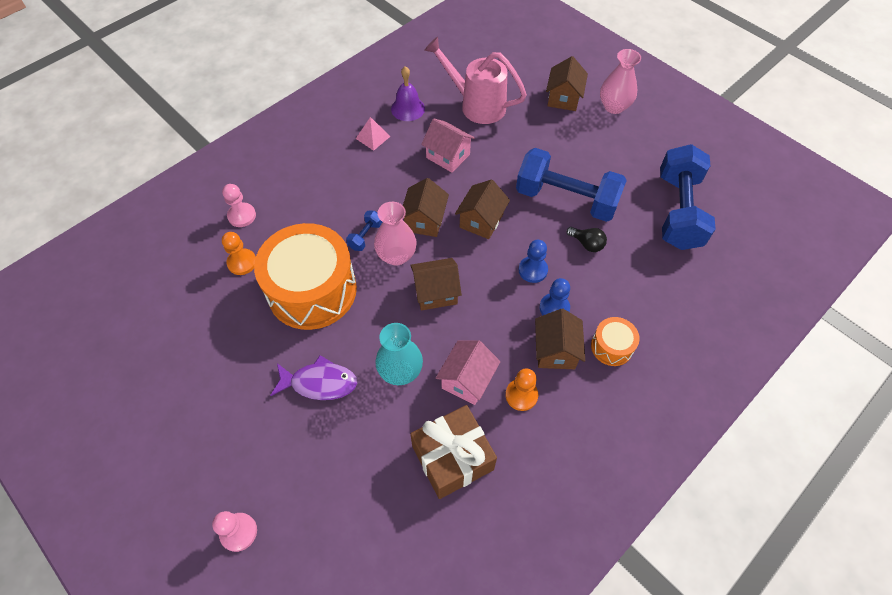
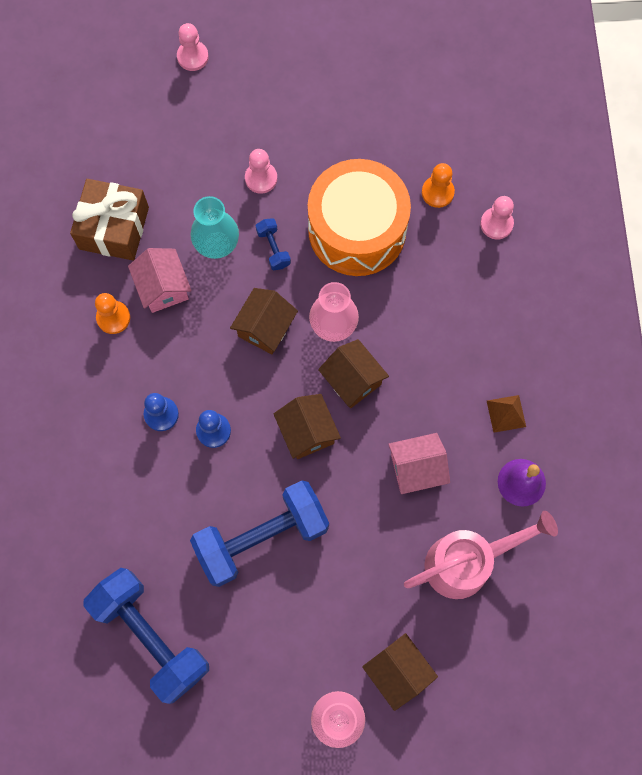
camera: 130 degrees right, 15 degrees up
(319, 383) = (261, 178): purple fish -> pink pawn
(365, 236) = (379, 314): blue dumbbell -> blue dumbbell (273, 248)
(373, 137) = (506, 413): pink pyramid -> brown pyramid
(555, 350) = (124, 379): brown house -> none
(587, 244) = (196, 507): black light bulb -> none
(611, 347) = (85, 428): orange drum -> none

